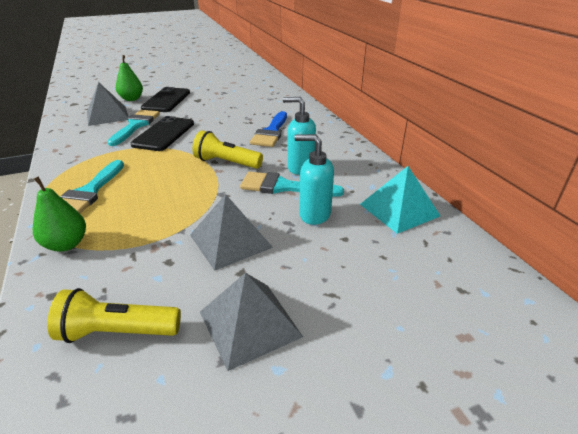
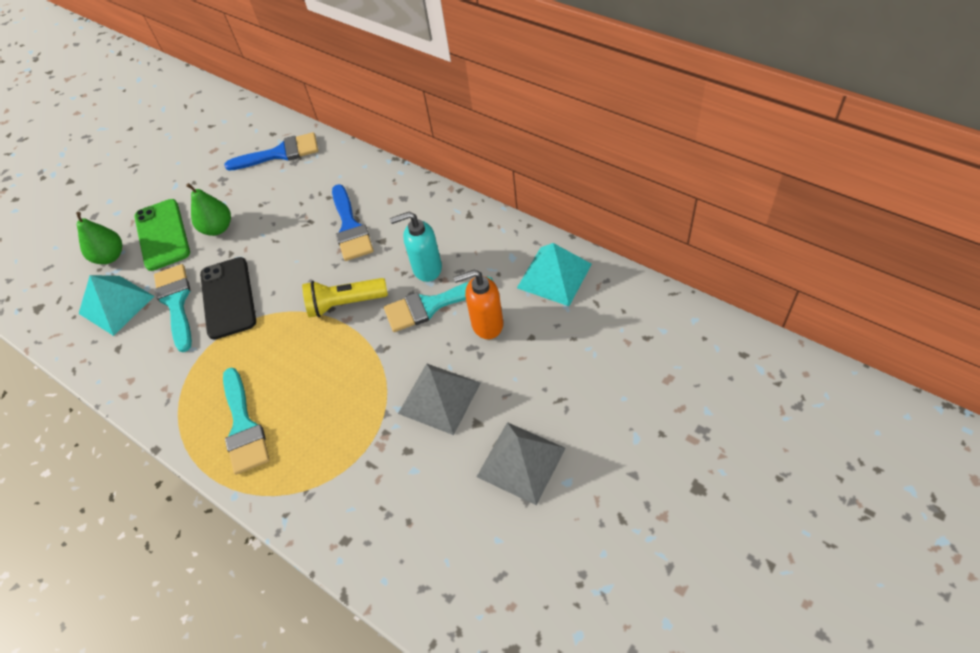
camera: 25 degrees left, 20 degrees up
(66, 244) = (297, 492): green pear -> green pear (218, 228)
(107, 115) = (116, 304): grey pyramid -> turquoise pyramid
(117, 331) = (432, 531): yellow flashlight -> none
(166, 100) = (162, 235): black phone -> green phone
(266, 93) = (280, 153): none -> blue brush
(314, 214) = (486, 324): turquoise soap dispenser -> orange soap dispenser

